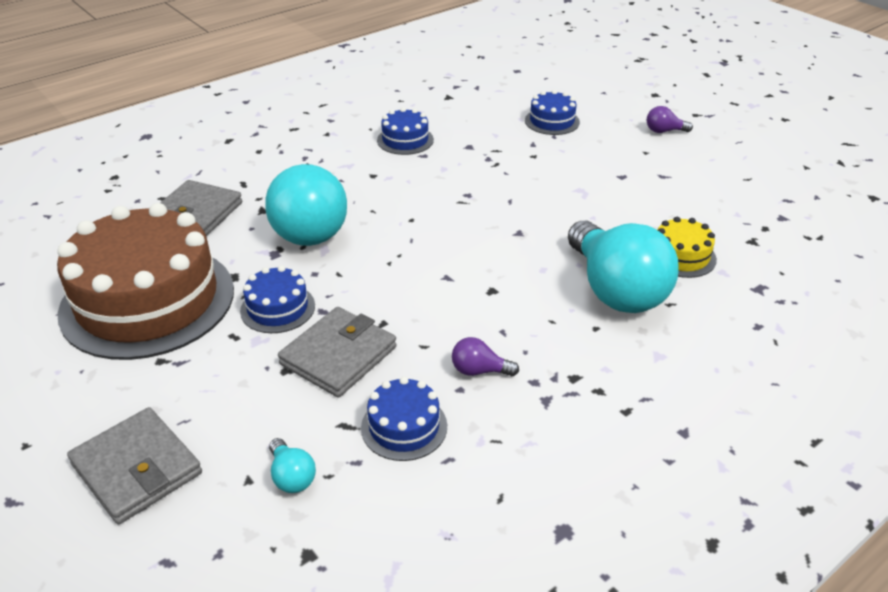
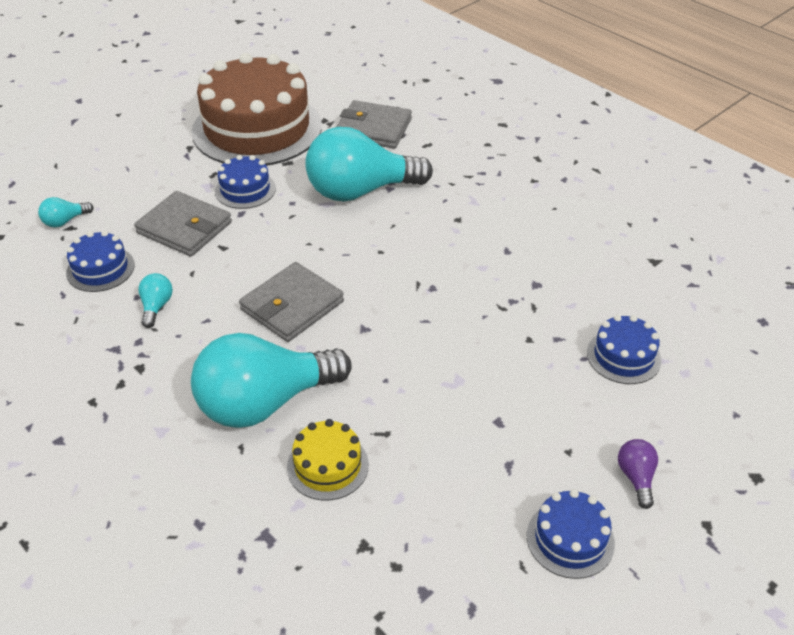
camera: 85 degrees right, 5 degrees up
(136, 469) = (88, 158): grey wallet -> grey wallet (292, 306)
(405, 140) = (536, 235): blue cake -> blue cake (570, 539)
(479, 371) = (156, 307): purple light bulb -> turquoise light bulb

